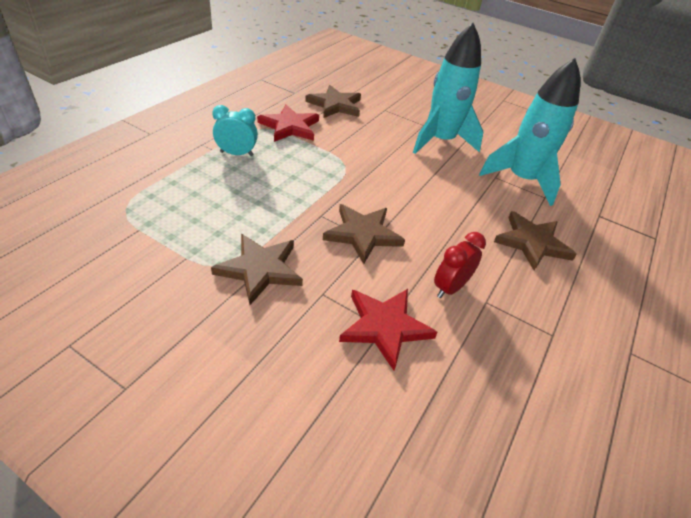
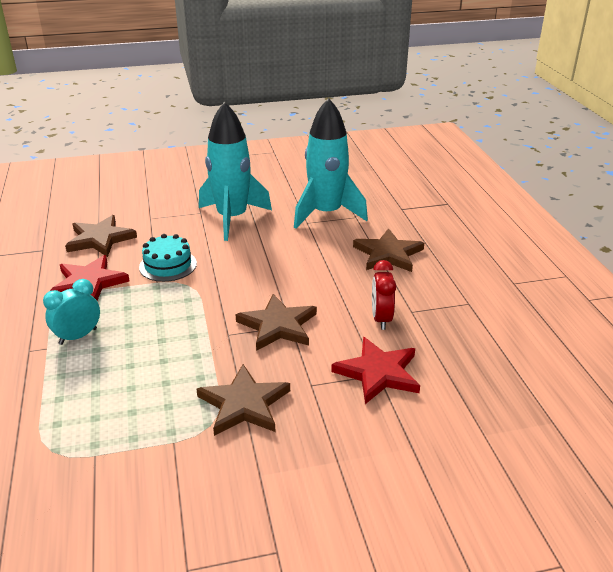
camera: 40 degrees left, 10 degrees down
(351, 145) = (168, 265): none -> turquoise cake

